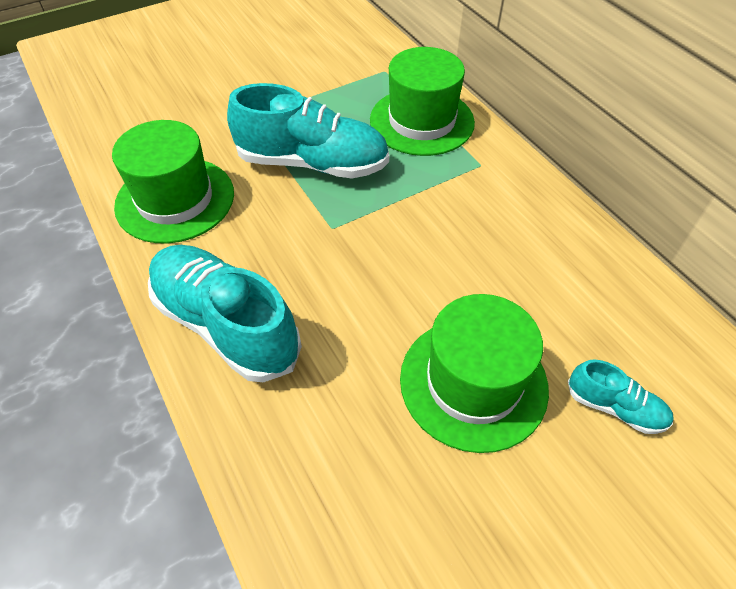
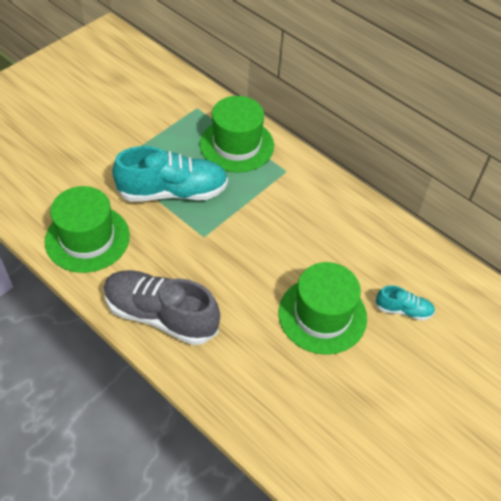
camera: 20 degrees left, 0 degrees up
(226, 324) = (161, 315): turquoise shoe -> grey shoe

